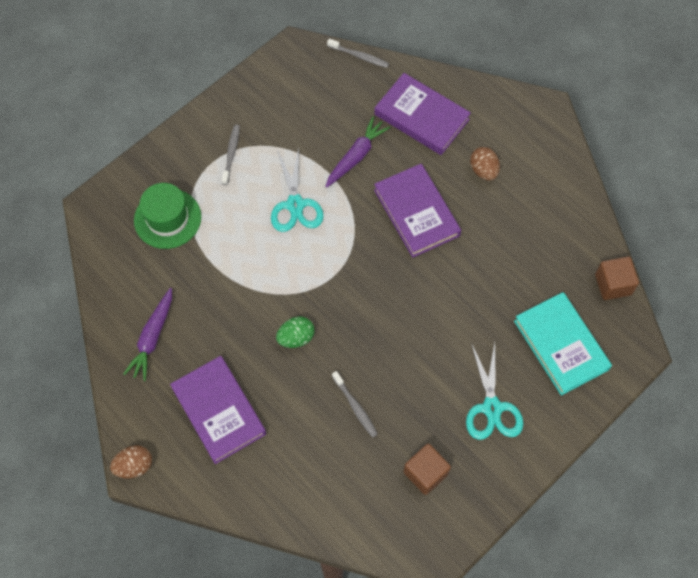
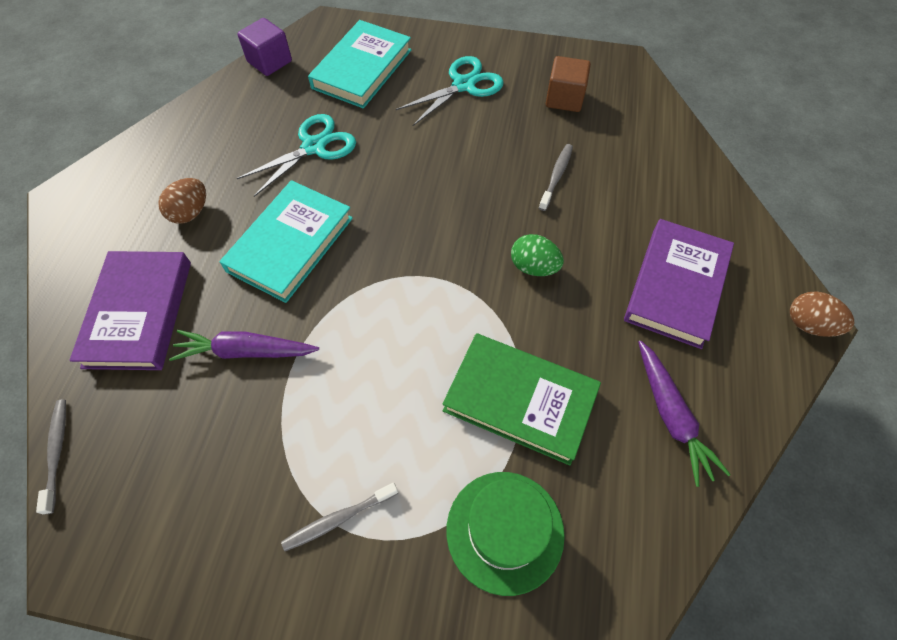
camera: 125 degrees left, 5 degrees down
(152, 338) = (671, 416): purple carrot -> purple carrot turned 90 degrees clockwise
(222, 270) = (520, 400): none -> green book
(295, 204) = (366, 376): turquoise scissors -> turquoise scissors (314, 147)
(416, 213) = (290, 244): purple book -> turquoise book
(613, 284) = (269, 62): brown cube -> purple cube

